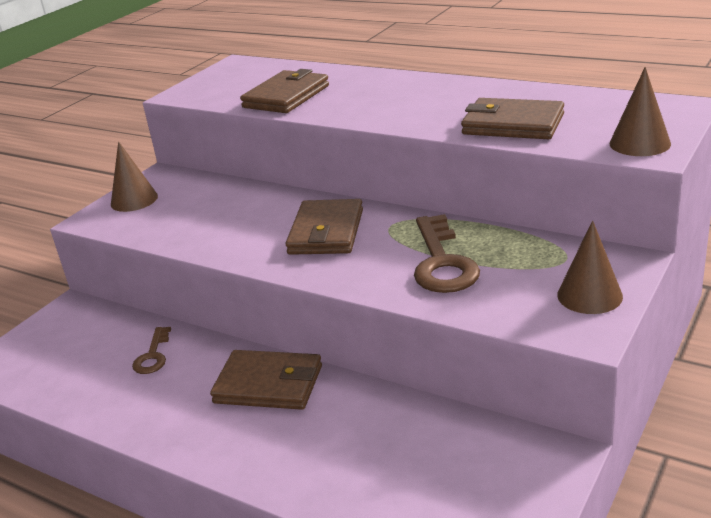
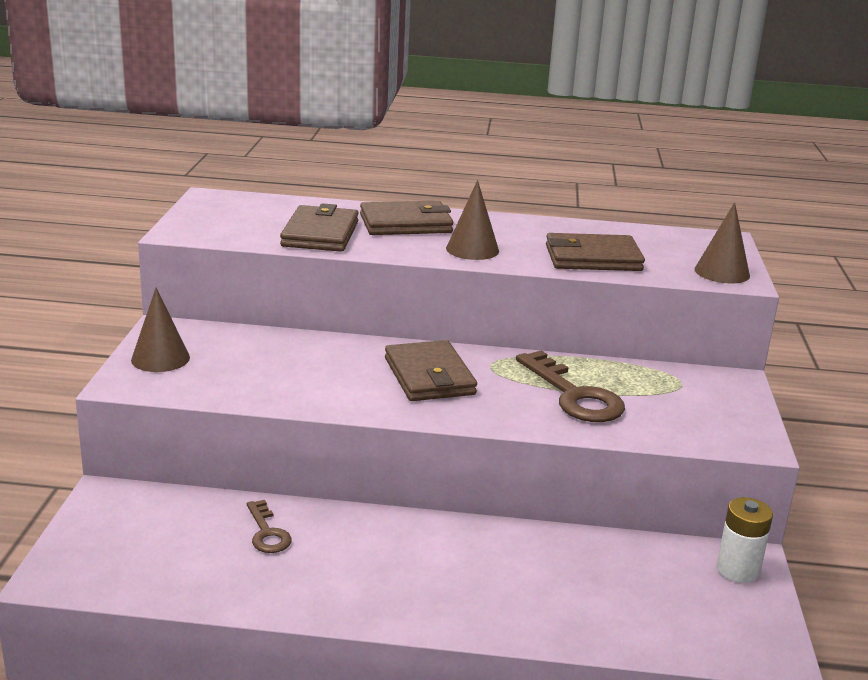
camera: 30 degrees left, 5 degrees down
(269, 384) = (428, 542): brown wallet -> brown wallet (406, 224)
(538, 464) = (737, 570): none -> white battery
(589, 295) = (729, 412): brown cone -> brown cone (472, 249)

